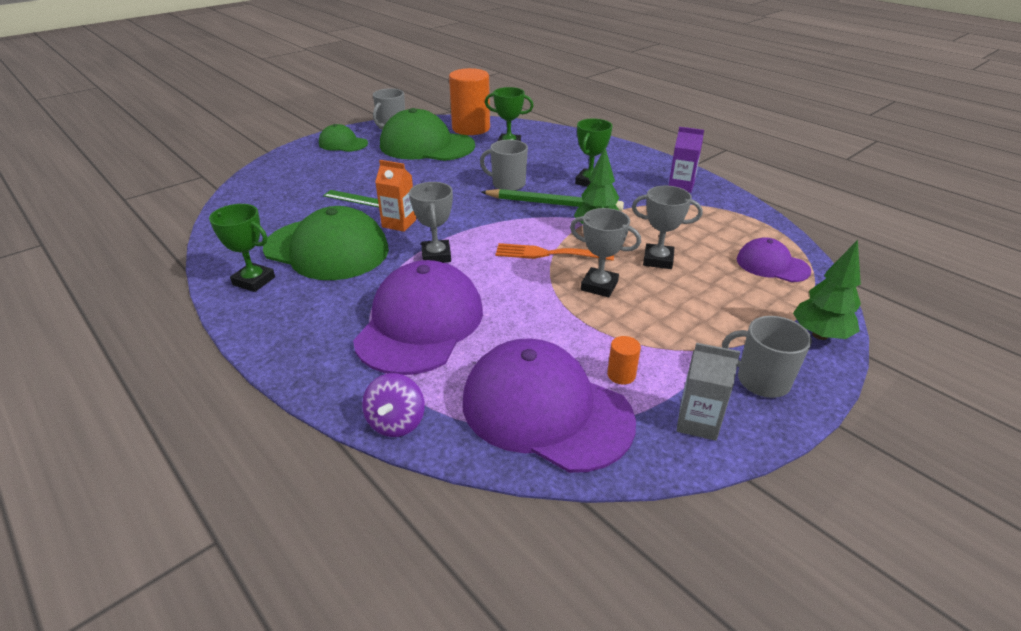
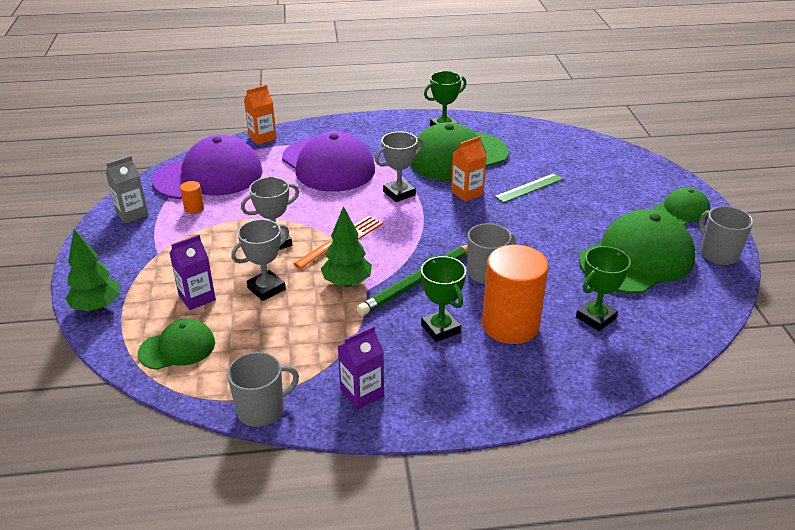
camera: 125 degrees right, 0 degrees up
(396, 422) = (262, 137): purple spinning top -> orange carton
(436, 255) = (399, 193): grey trophy -> grey trophy turned 60 degrees counterclockwise
(471, 128) = (675, 310): orange cylinder -> orange cylinder (510, 325)
(720, 287) = (197, 298): none -> purple carton
(761, 380) = (115, 253): grey mug -> grey mug (262, 410)
(772, 265) = (177, 348): purple cap -> green cap

